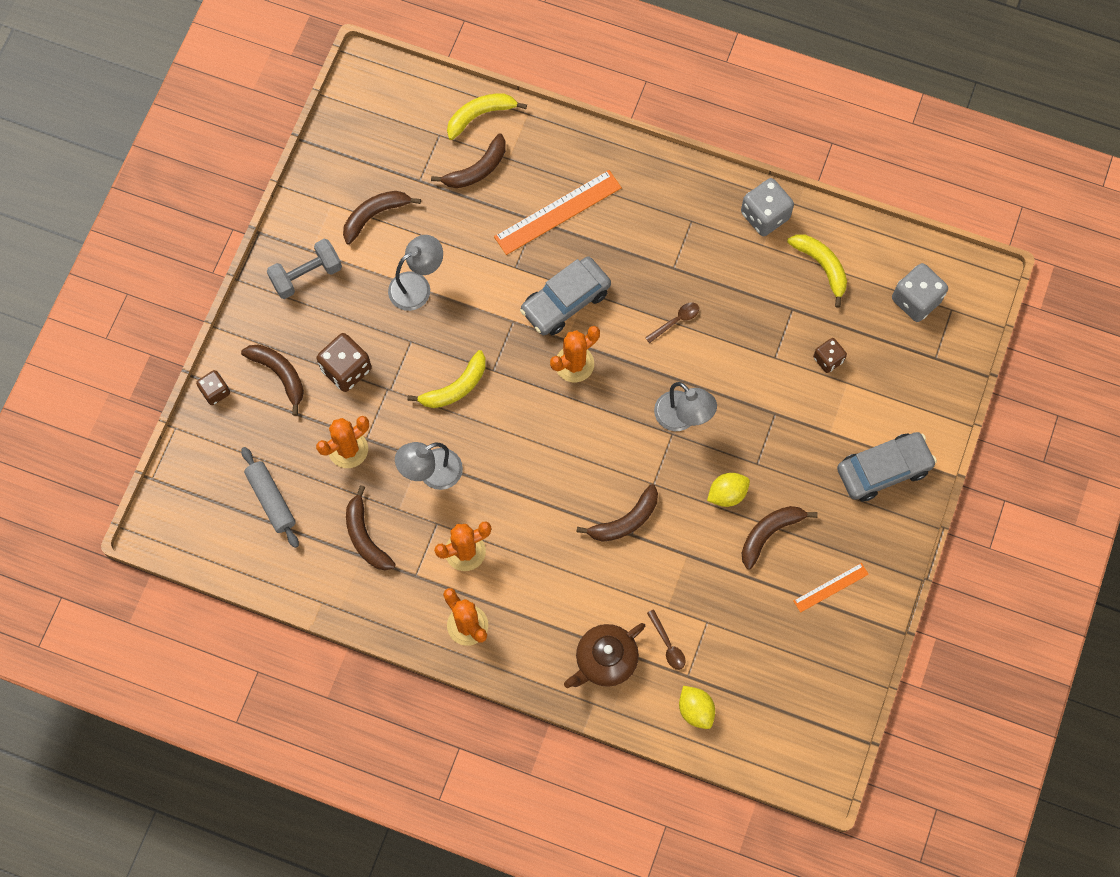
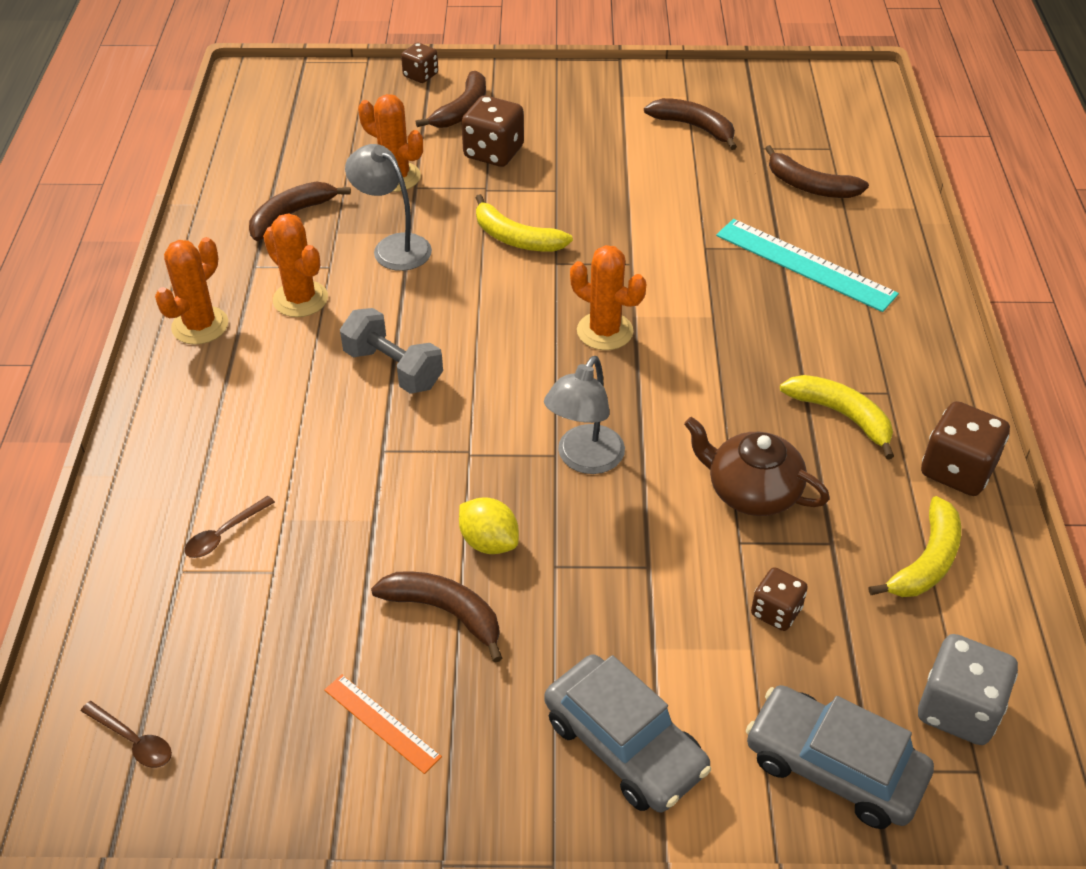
camera: 70 degrees right, 25 degrees down
(271, 500) = (310, 139): grey rolling pin -> none
(306, 275) = (590, 100): grey dumbbell -> grey dumbbell (393, 368)
(417, 286) = (628, 178): grey lamp -> none
(480, 115) = (880, 171): yellow banana -> yellow banana (841, 415)
(557, 212) = (805, 264): orange ruler -> turquoise ruler
(565, 301) = (687, 301): grey car -> grey car (834, 767)
(605, 660) = (183, 470): brown teapot -> brown teapot (751, 491)
(625, 521) = (401, 439): brown banana -> none
(676, 321) = (727, 415): brown spoon -> brown spoon (133, 741)
(695, 710) = (126, 595): yellow lemon -> none
(765, 215) = (957, 470): grey dice -> brown dice

